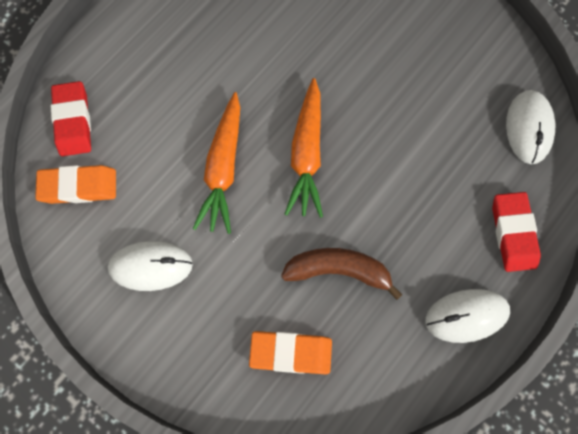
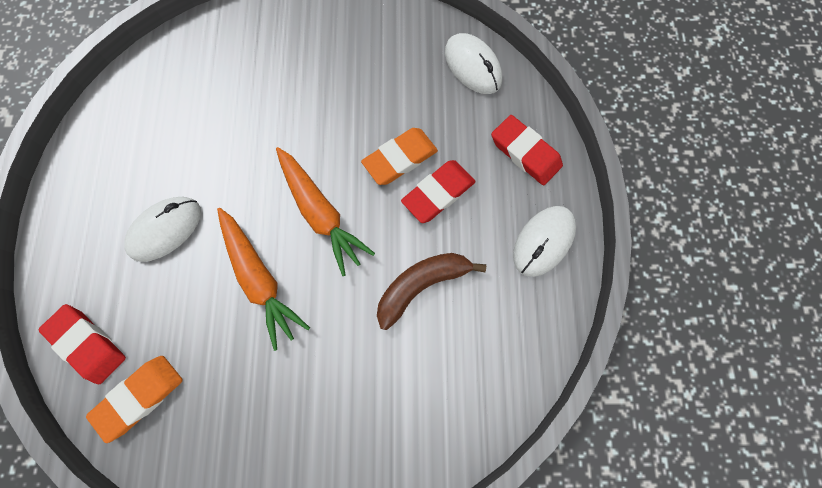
camera: 40 degrees left, 0 degrees up
(151, 266) = (263, 412): white mouse -> white mouse (165, 230)
(291, 353) = (438, 383): orange eraser -> orange eraser (400, 159)
(411, 210) = (438, 193): none -> red eraser

